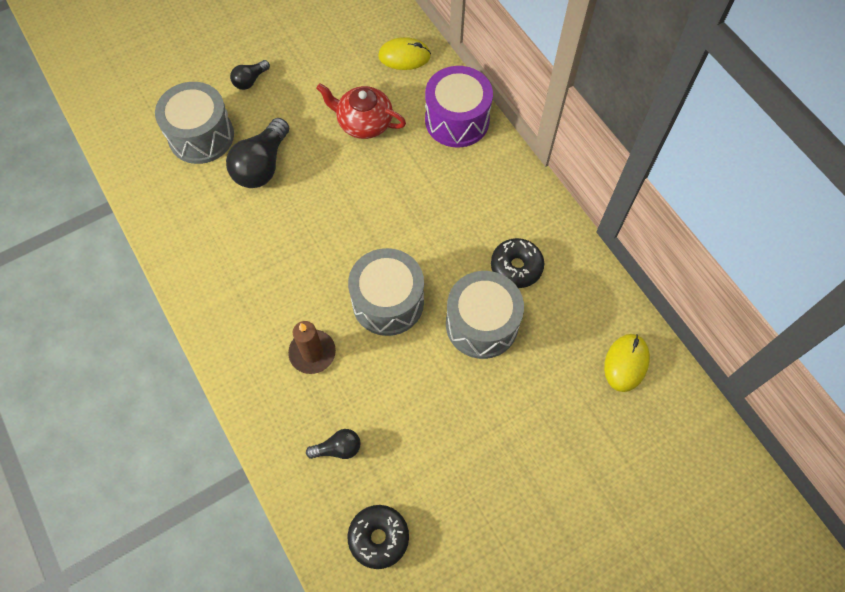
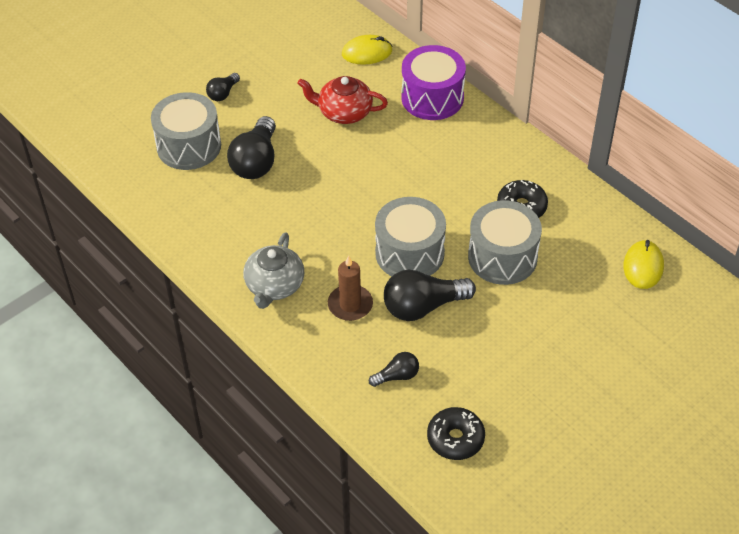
camera: 10 degrees left, 15 degrees down
(242, 316) = (274, 286): none -> grey teapot
(385, 369) = (423, 306): none -> black light bulb

